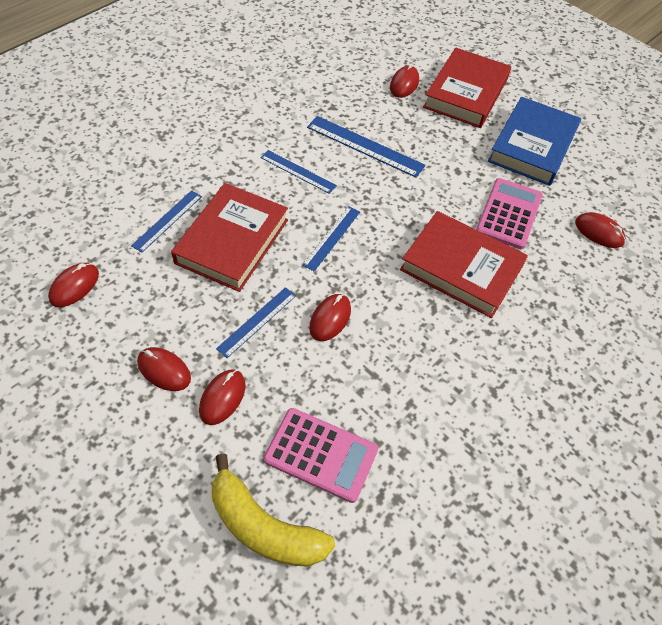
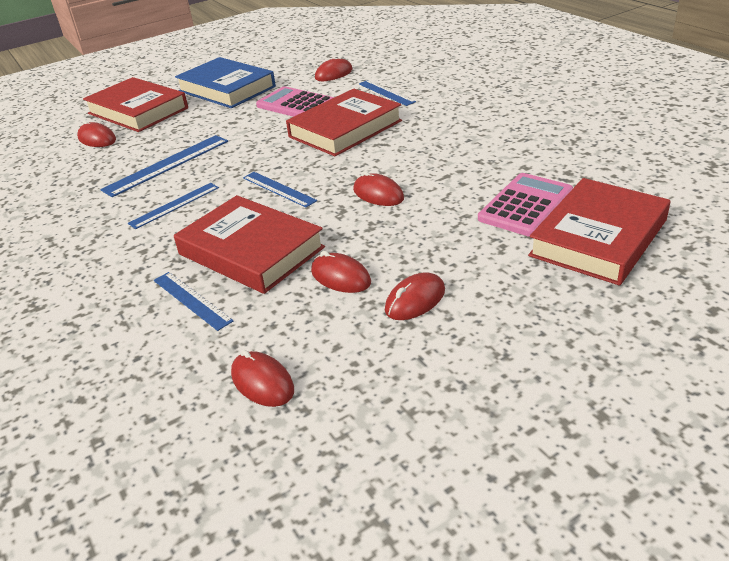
camera: 70 degrees left, 20 degrees down
(222, 398) = (457, 260): red mouse -> red mouse (340, 277)
(257, 321) = (368, 236): blue ruler -> blue ruler (386, 93)
(264, 526) = (598, 238): yellow banana -> red book

